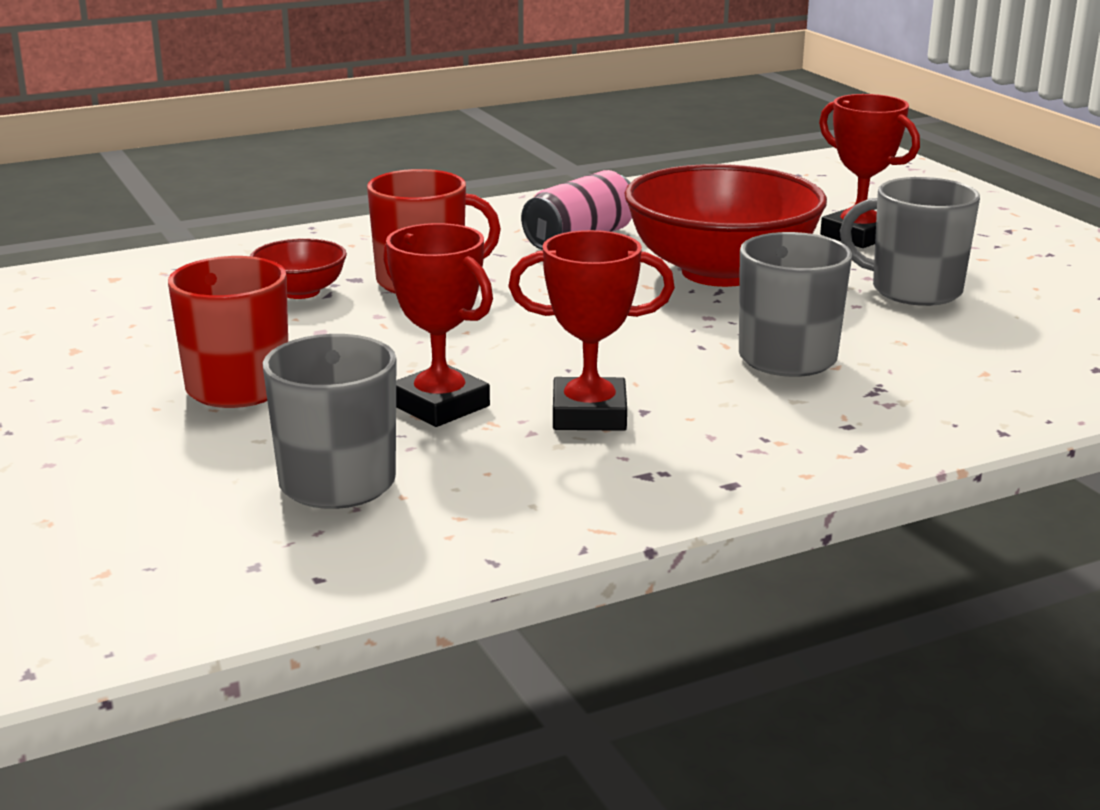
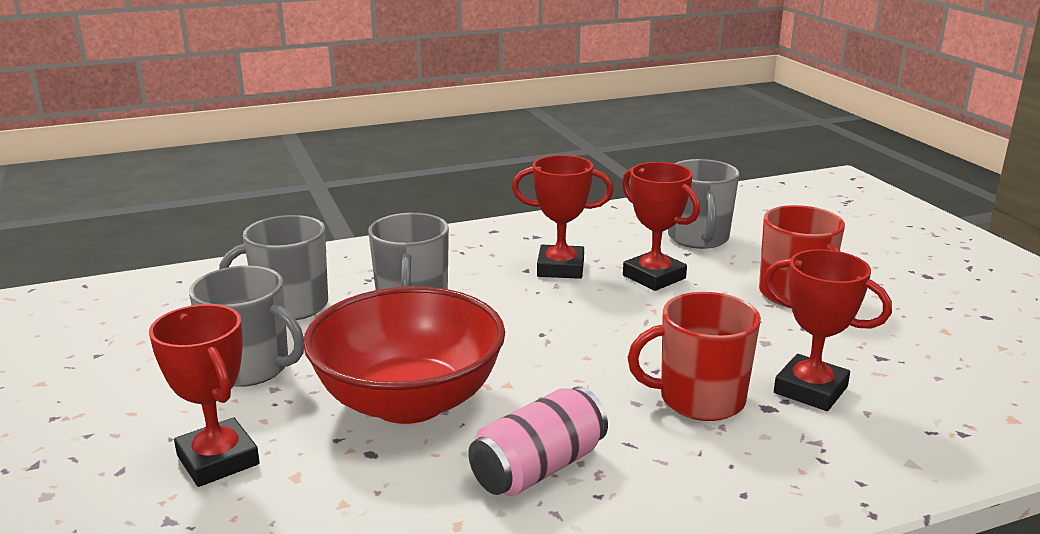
camera: 175 degrees left, 0 degrees up
(300, 292) = (810, 390): red bowl -> red trophy
(949, 349) = (290, 306): none -> grey mug

